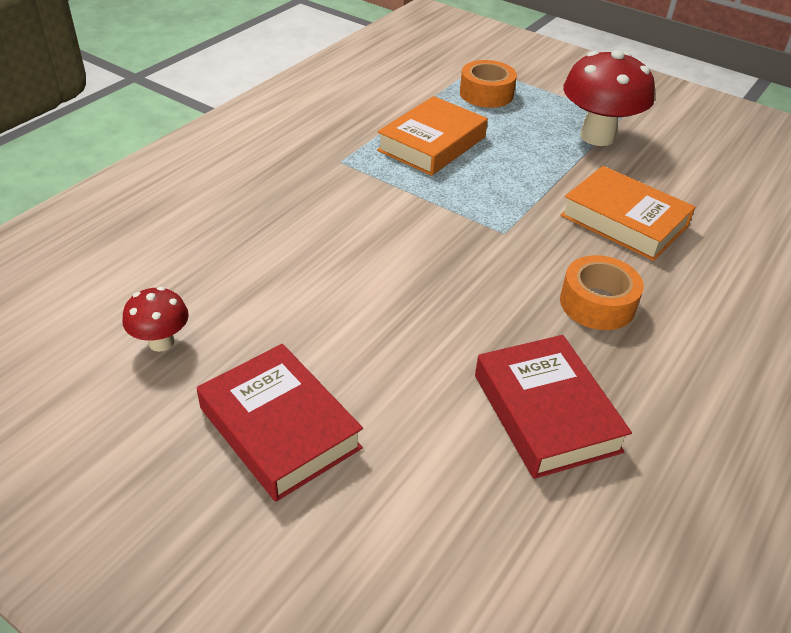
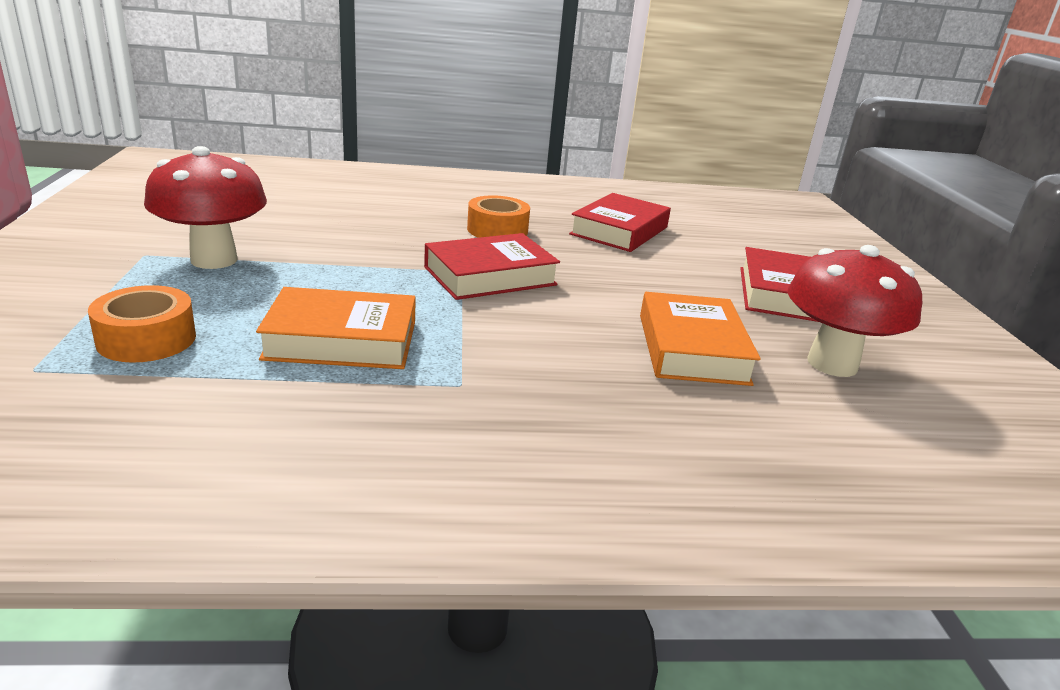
camera: 130 degrees left, 15 degrees down
(161, 342) = (832, 364): red mushroom -> red mushroom, size x1.96
(483, 243) = (490, 276): none -> red book
(624, 221) = (372, 233): orange book -> orange book (692, 349)

